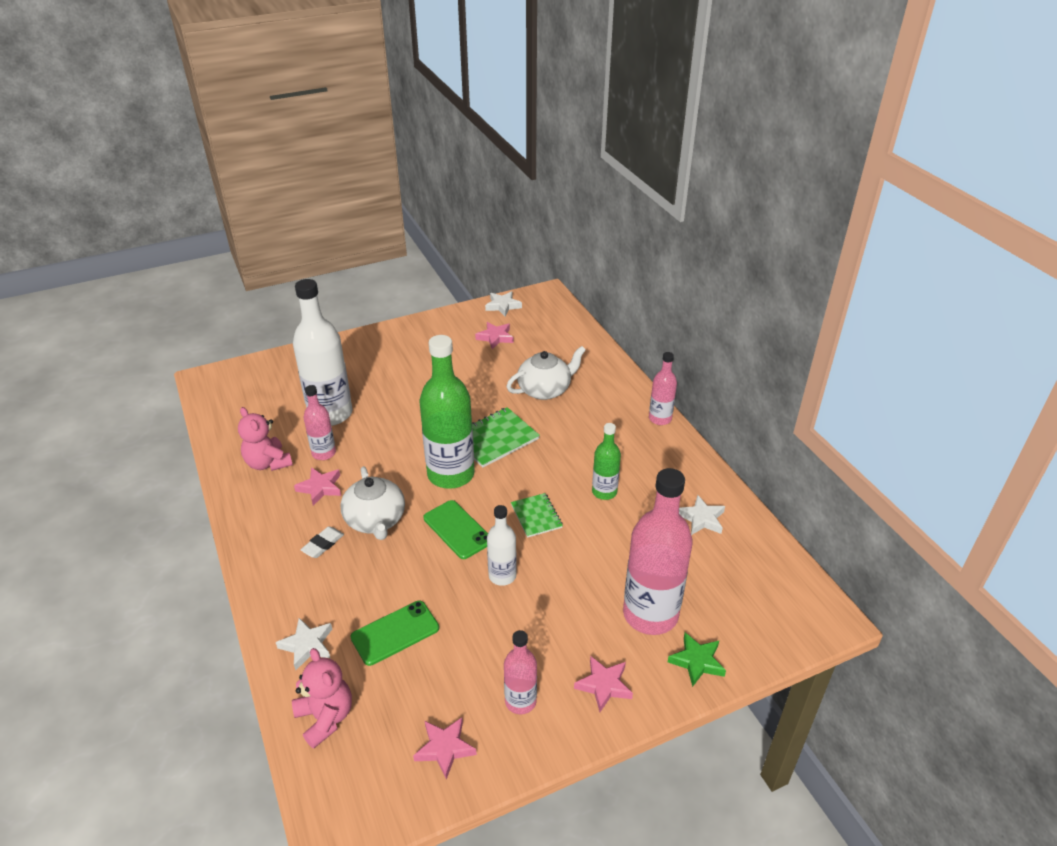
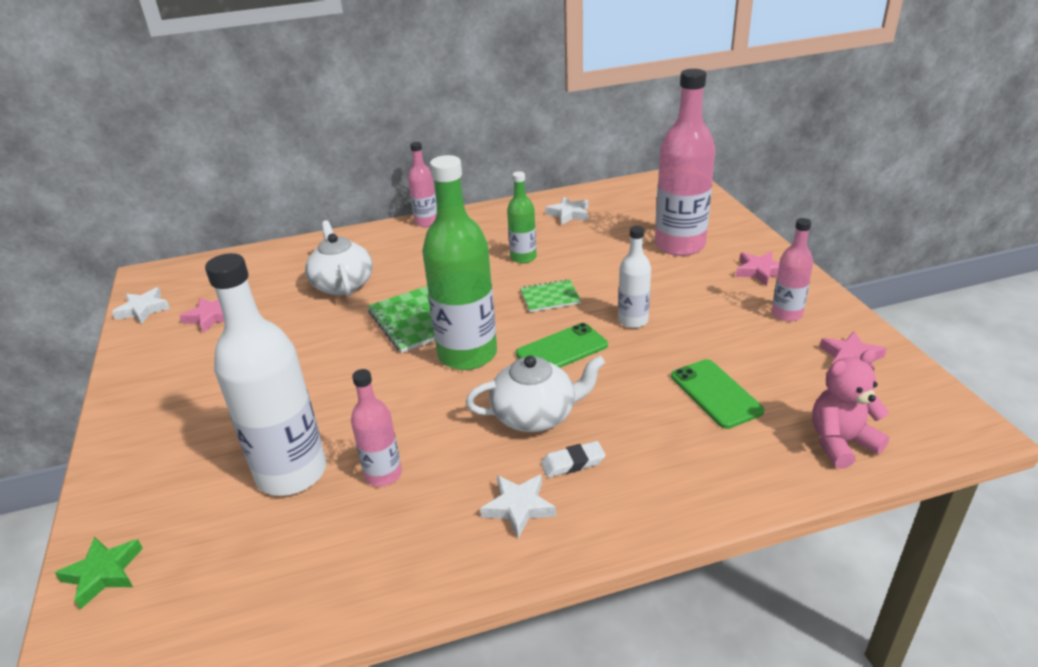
camera: 80 degrees left, 5 degrees down
(268, 463) = (382, 542): pink teddy bear -> none
(307, 645) = (742, 466): white star -> white star (518, 507)
(320, 488) = (459, 473): pink star -> none
(323, 544) = (573, 463): white eraser -> white eraser turned 60 degrees counterclockwise
(697, 661) = (727, 229): green star -> green star (103, 573)

